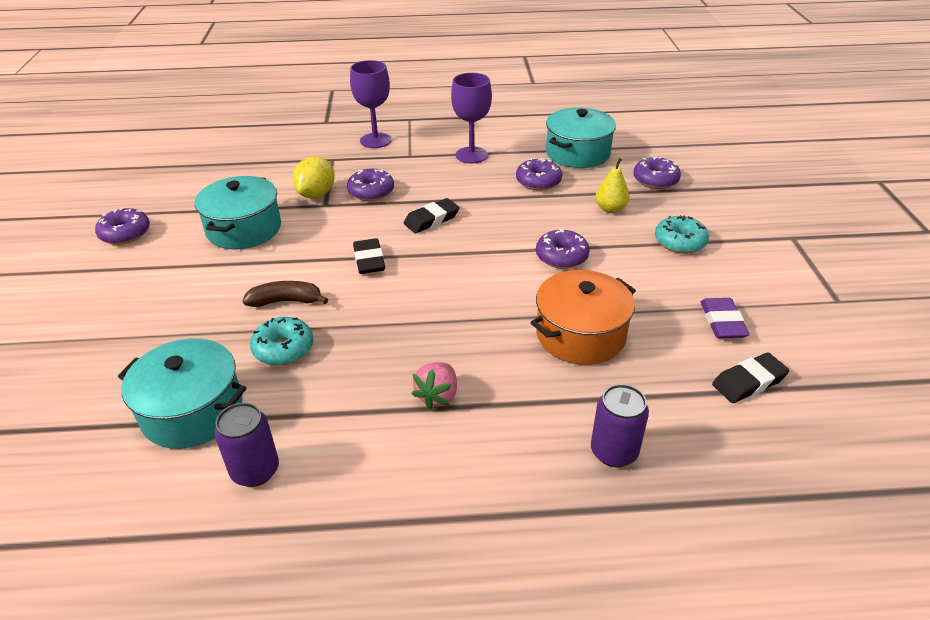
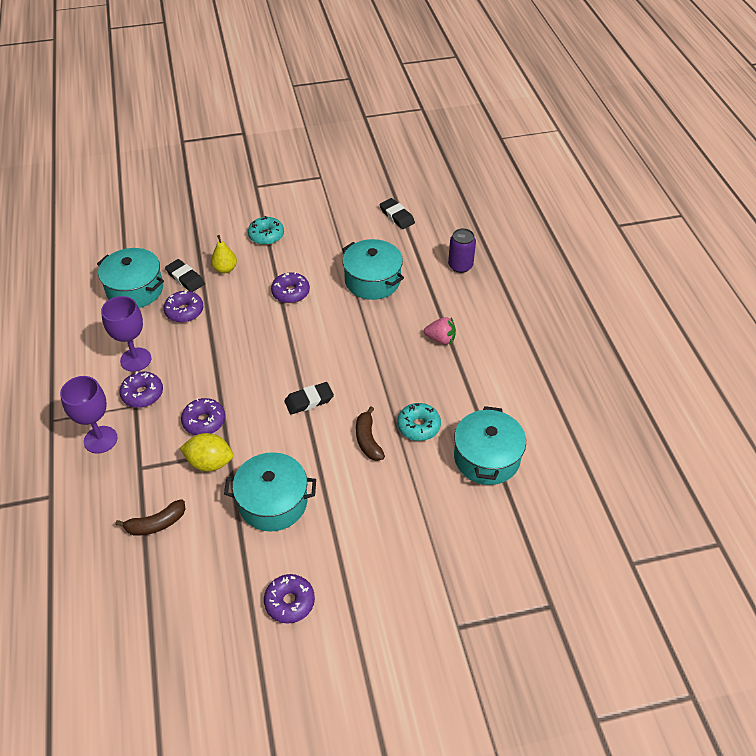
camera: 100 degrees left, 10 degrees up
(255, 470) = (520, 410): purple can -> none
(264, 167) = (156, 524): none -> brown banana
(431, 220) = (248, 371): black eraser -> black eraser (185, 278)
(580, 335) = (372, 280): orange pot -> turquoise pot
(655, 180) = (181, 245): purple donut -> purple donut (142, 394)
(722, 322) = (348, 222): purple eraser -> none

